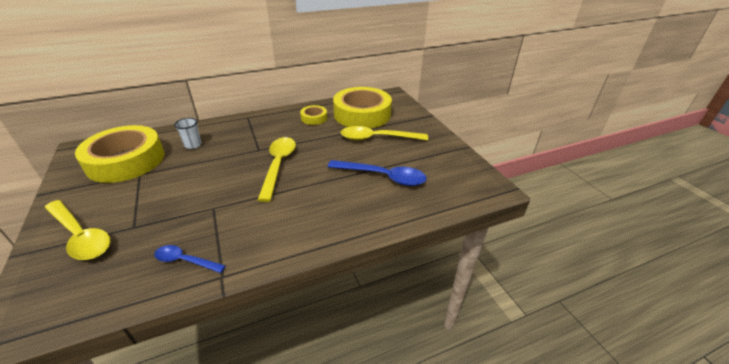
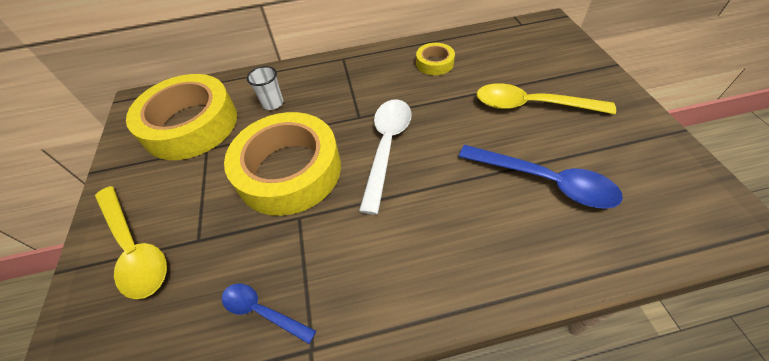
camera: 15 degrees right, 15 degrees up
(278, 165) = (386, 147): yellow spoon -> white spoon
(362, 114) = (505, 58): yellow tape -> yellow tape (289, 170)

